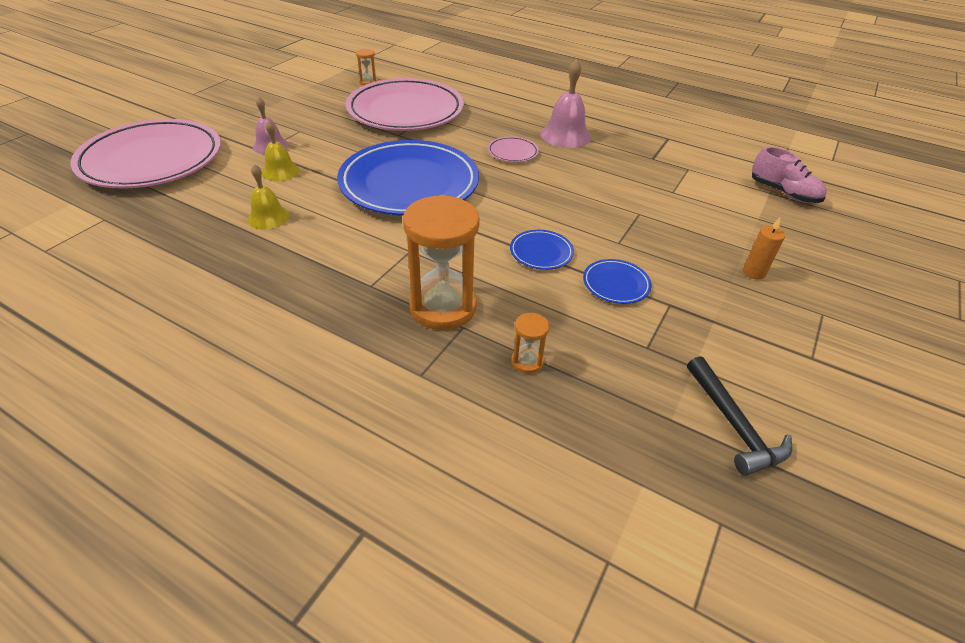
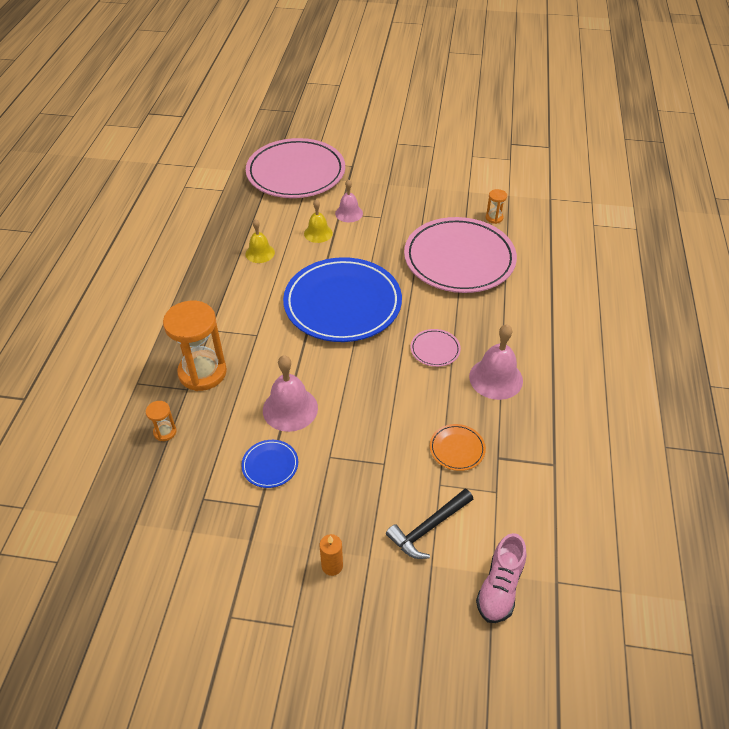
camera: 70 degrees right, 5 degrees up
(541, 252) = (290, 409): blue plate -> pink bell
(636, 173) = (457, 449): none -> orange plate
(734, 425) = (139, 563): black hammer -> black hammer (428, 528)

